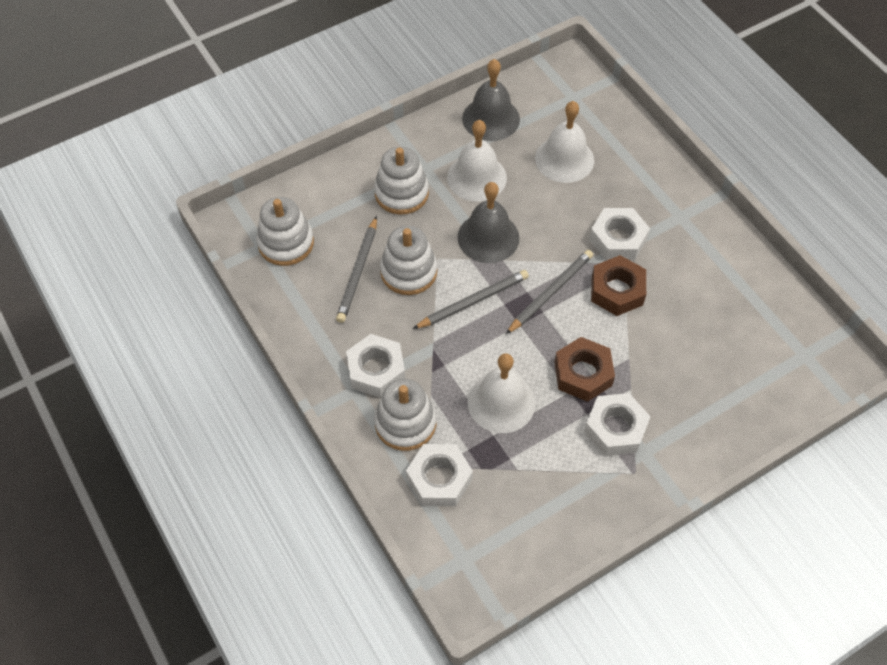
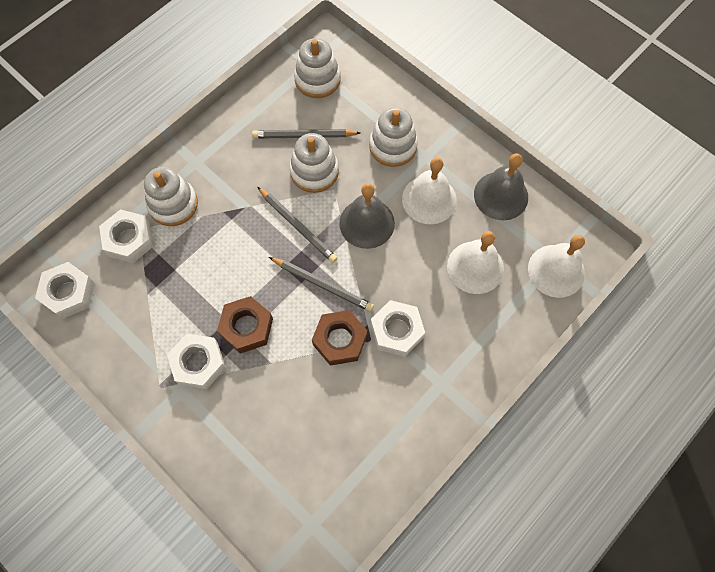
camera: 75 degrees right, 10 degrees up
(376, 370) = (215, 172): white nut -> white nut (69, 293)
(501, 402) = (205, 269): white bell -> white bell (556, 270)

